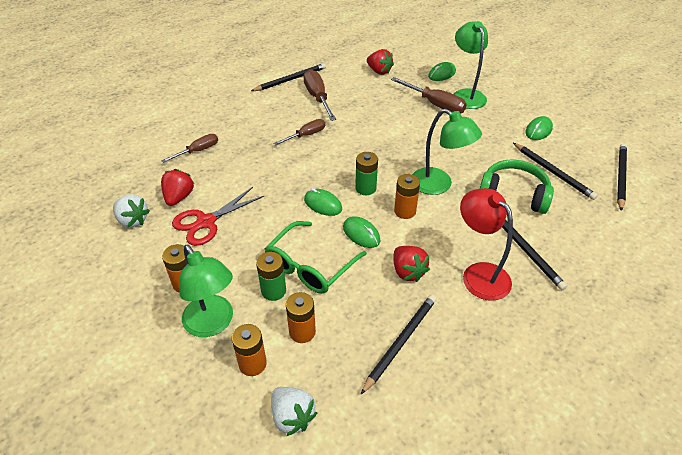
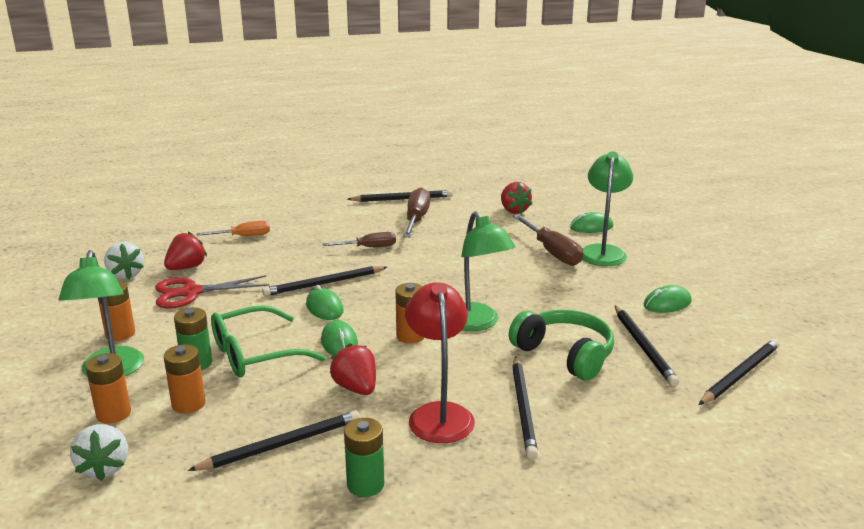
camera: 25 degrees right, 20 degrees down
(198, 151) = (243, 236): brown screwdriver -> orange screwdriver
(303, 181) = (324, 284): none -> black pencil
(365, 188) = (387, 306): green battery -> green battery (365, 484)
(408, 271) = (356, 388): red strawberry -> red strawberry turned 150 degrees clockwise

